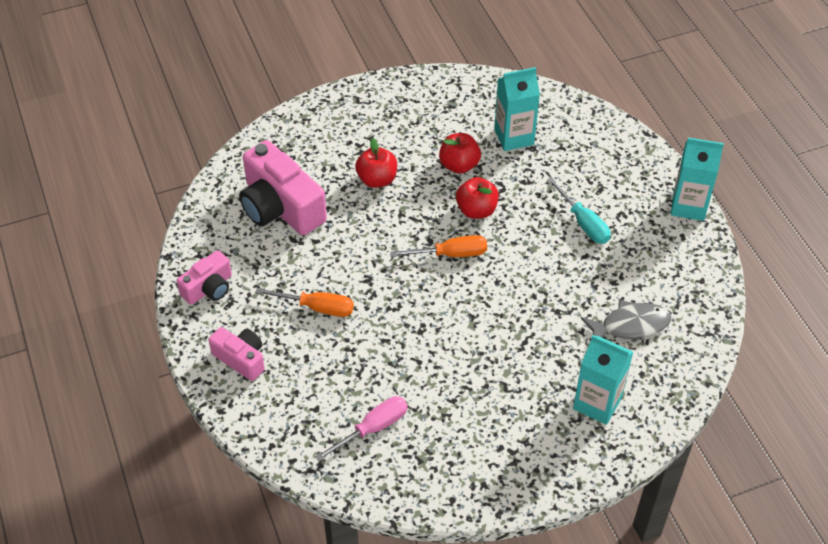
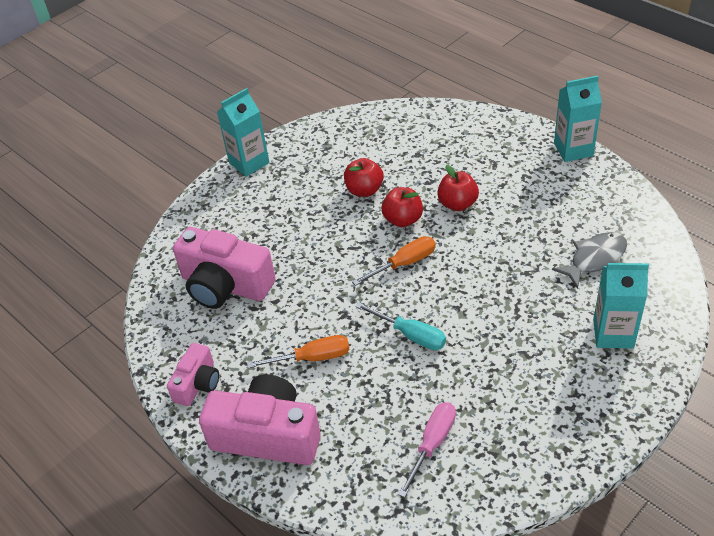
camera: 20 degrees left, 5 degrees down
(241, 359) = (267, 435): pink camera -> pink camera, size x1.82
(377, 179) = (300, 229): red apple -> red apple (457, 204)
(514, 137) = (396, 151): turquoise carton -> turquoise carton (249, 163)
(583, 223) = (499, 195): turquoise screwdriver -> turquoise screwdriver (411, 335)

